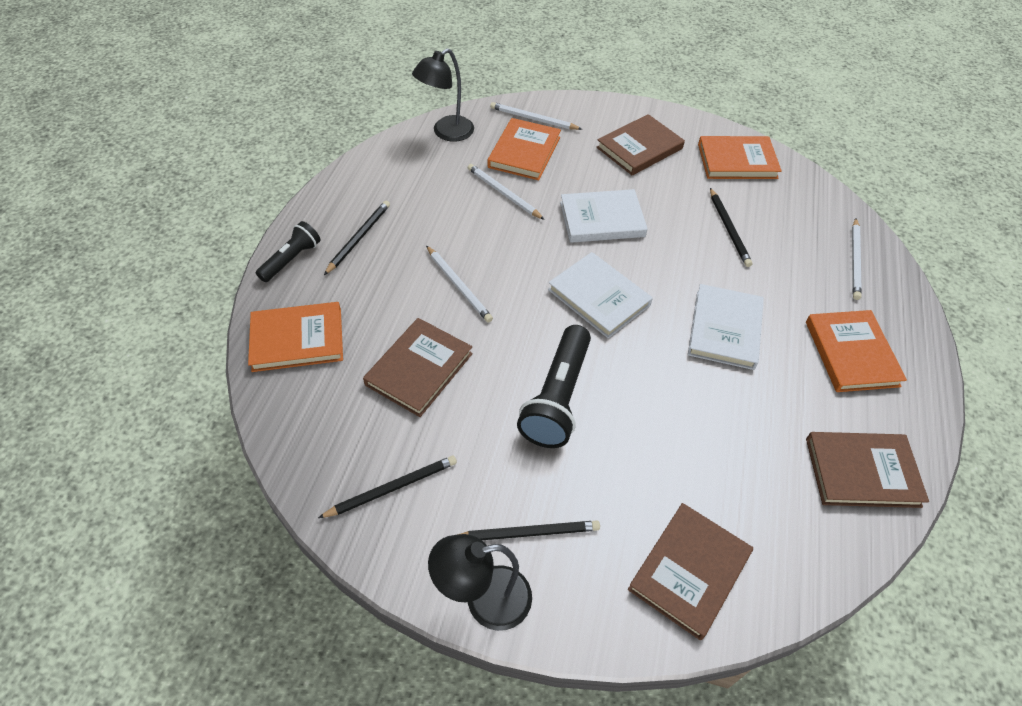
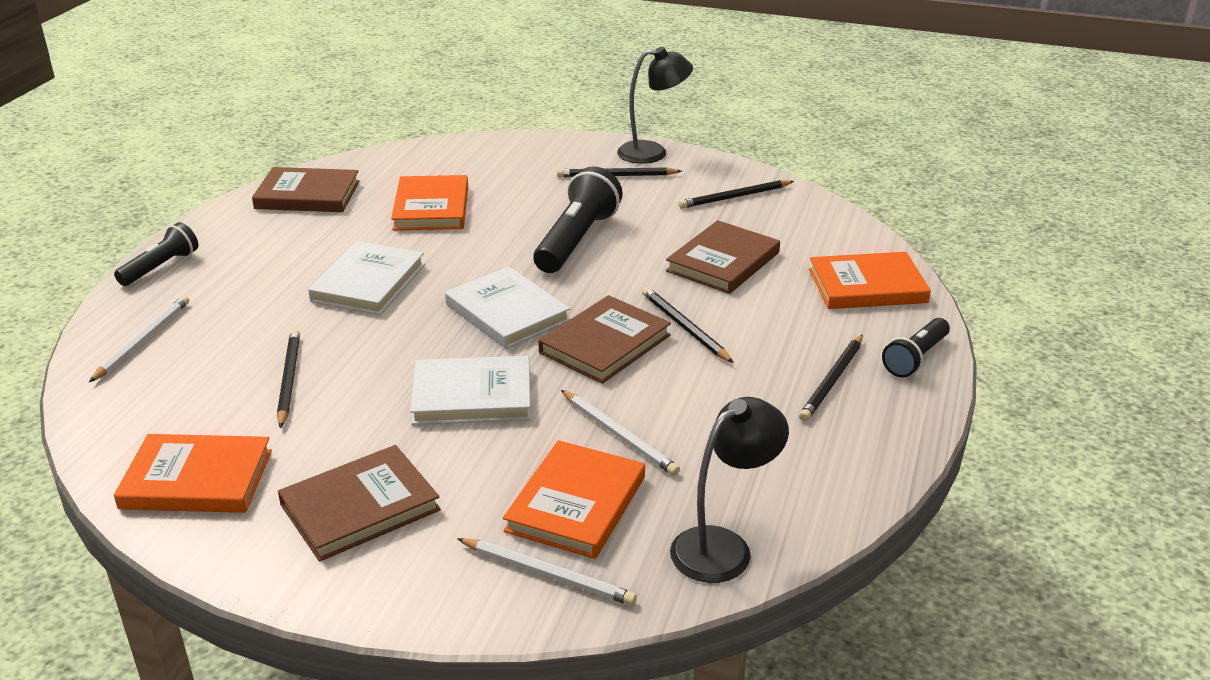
camera: 175 degrees left, 20 degrees down
(458, 285) = (685, 327): white pencil -> black pencil
(689, 571) = (491, 159): brown book -> brown book (605, 344)
(851, 353) = (240, 262): orange book -> orange book (431, 208)
(913, 343) = (161, 267): none -> black flashlight

